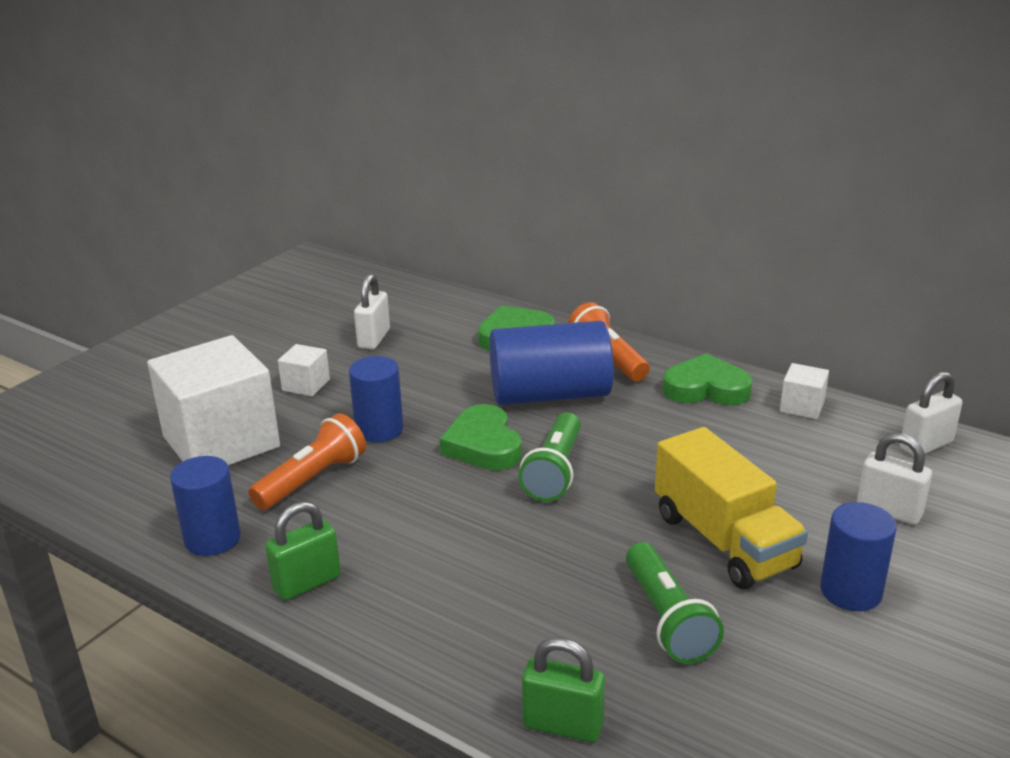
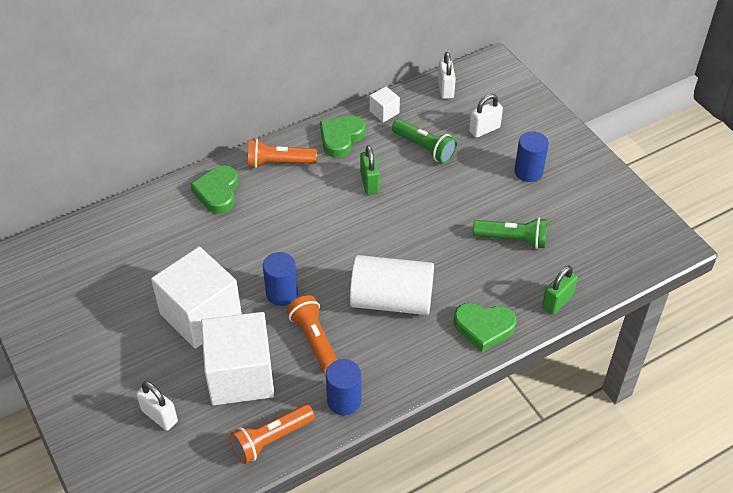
camera: 65 degrees left, 20 degrees up
(122, 497) = (271, 439): none -> orange flashlight
(306, 385) = (201, 315): white cube -> white cube, size x2.33
(307, 583) = (409, 367): green padlock -> green padlock (369, 183)
(374, 339) = (165, 262): white padlock -> white padlock (159, 416)
(430, 525) = (391, 300): none -> white cylinder
(483, 445) = (331, 252): green heart -> green heart (483, 327)
(550, 394) = (299, 204): blue cylinder -> none
(555, 471) = (376, 232): green flashlight -> green flashlight (424, 148)
(724, 541) = (471, 195): yellow truck -> none

